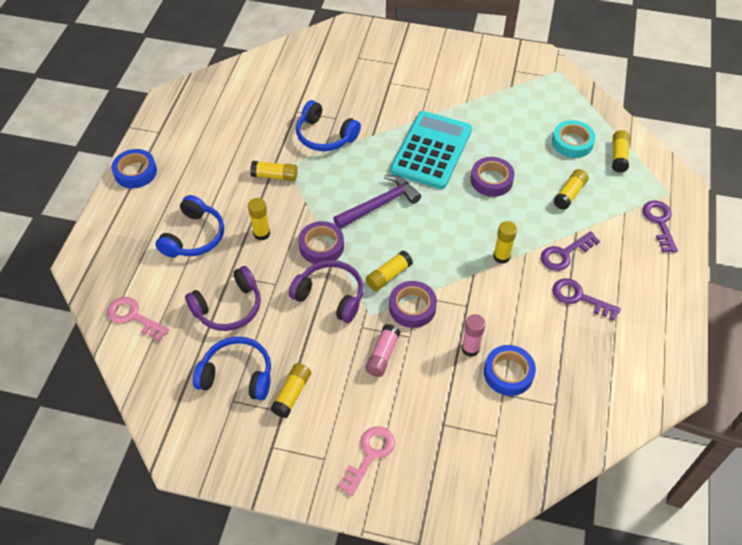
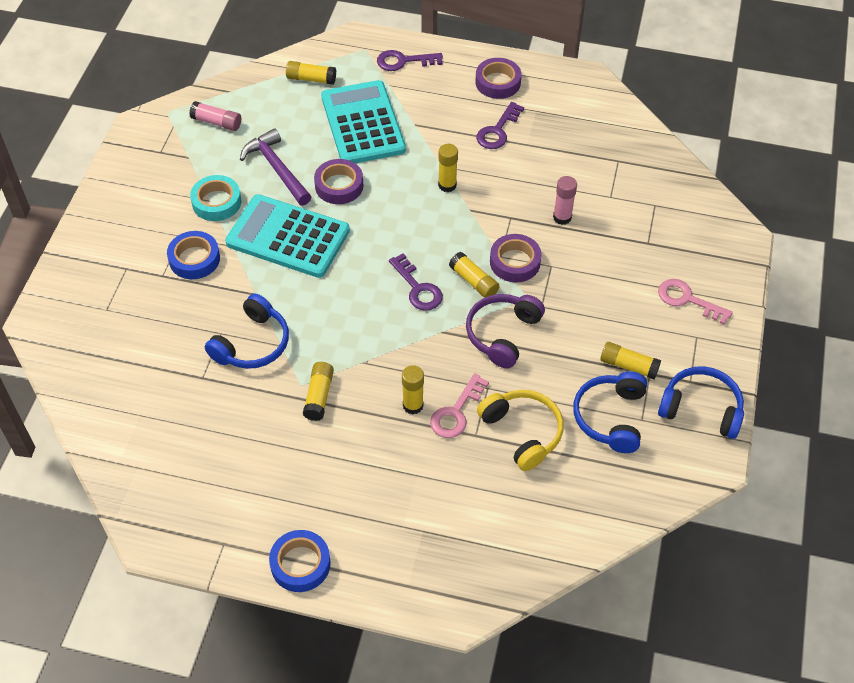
camera: 90 degrees left, 0 degrees up
(133, 317) = (540, 533): pink key -> pink key (456, 412)
(194, 236) = (416, 479): blue headphones -> blue headphones (701, 409)
(228, 307) = (522, 432): purple headphones -> yellow headphones
(321, 246) = (432, 344): purple tape -> purple tape (498, 82)
(379, 204) = (371, 288): purple hammer -> purple hammer (277, 169)
(382, 355) = (575, 288): pink glue stick -> pink glue stick (217, 122)
(508, 373) = (587, 190): blue tape -> blue tape (194, 259)
(564, 254) = (443, 136): purple key -> purple key (418, 288)
(569, 194) = (363, 123): yellow glue stick -> turquoise calculator
(572, 143) = (287, 113): turquoise tape -> turquoise tape (216, 202)

